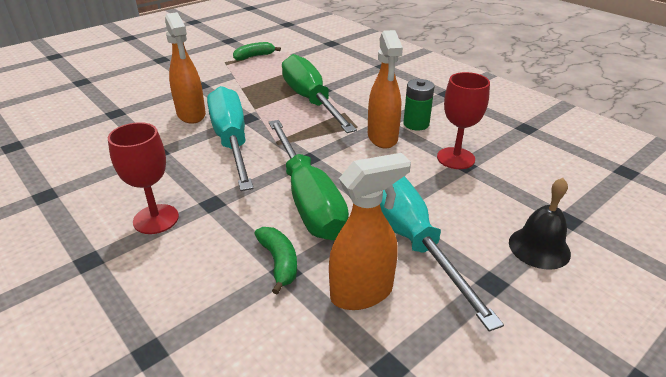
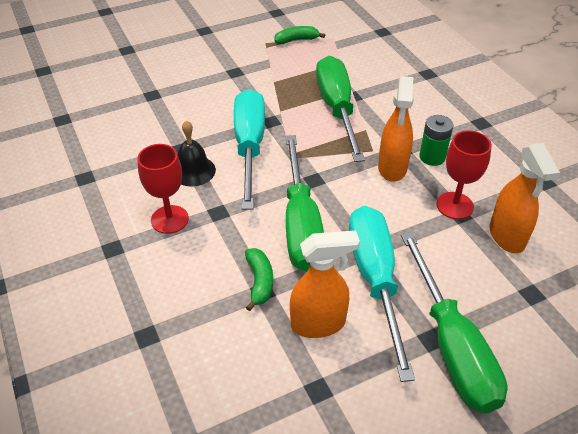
camera: 15 degrees right, 10 degrees up
(191, 115) = (219, 108): orange spray bottle -> orange spray bottle (507, 237)
(516, 285) = (451, 346): none -> green screwdriver
(539, 247) = (489, 316): black bell -> black bell (193, 171)

